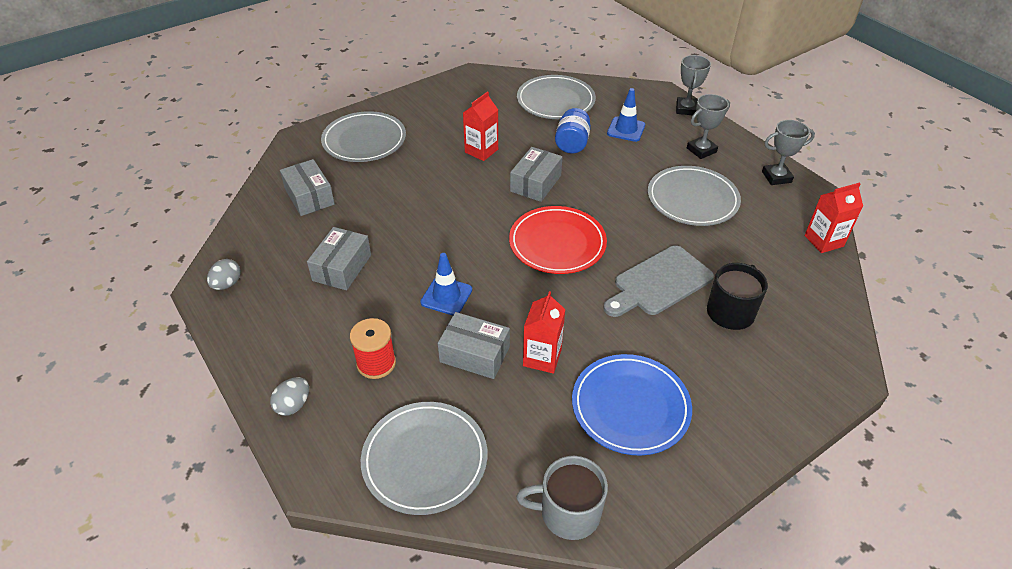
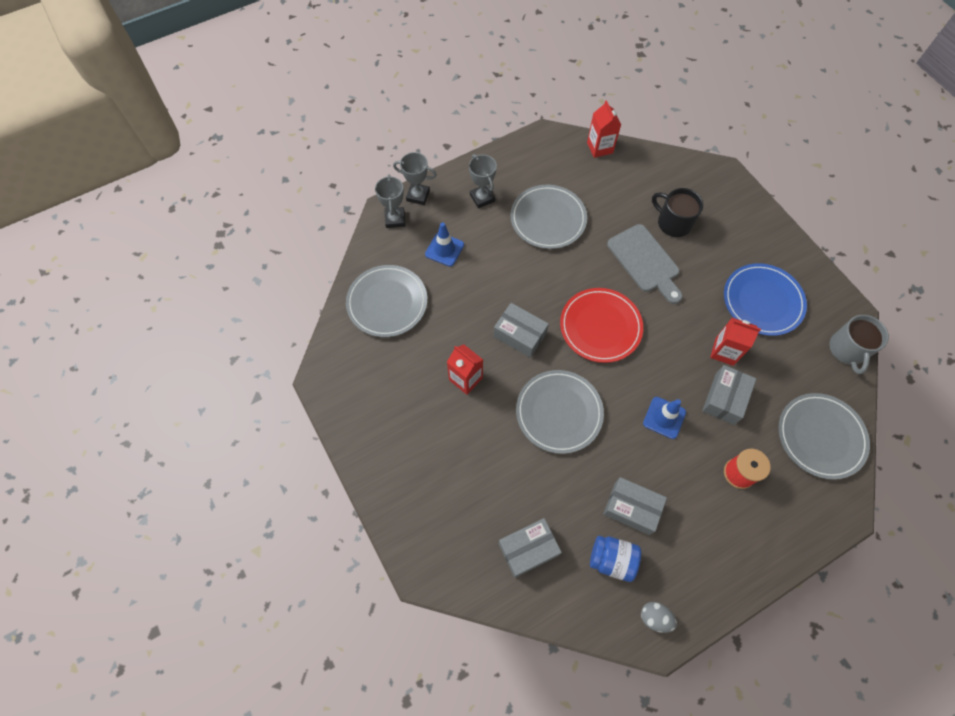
camera: 85 degrees left, 20 degrees up
(293, 405) = (785, 537): grey egg -> none
(364, 140) = (435, 497): grey plate -> grey plate (559, 412)
(572, 144) = (462, 297): blue jar -> blue jar (612, 559)
(776, 177) = (523, 155): grey trophy -> grey trophy (395, 219)

